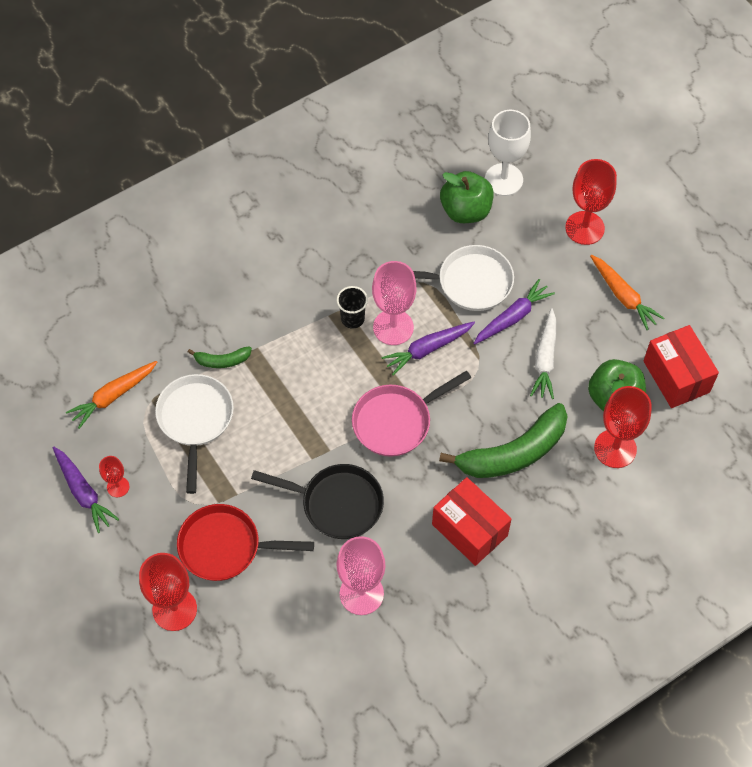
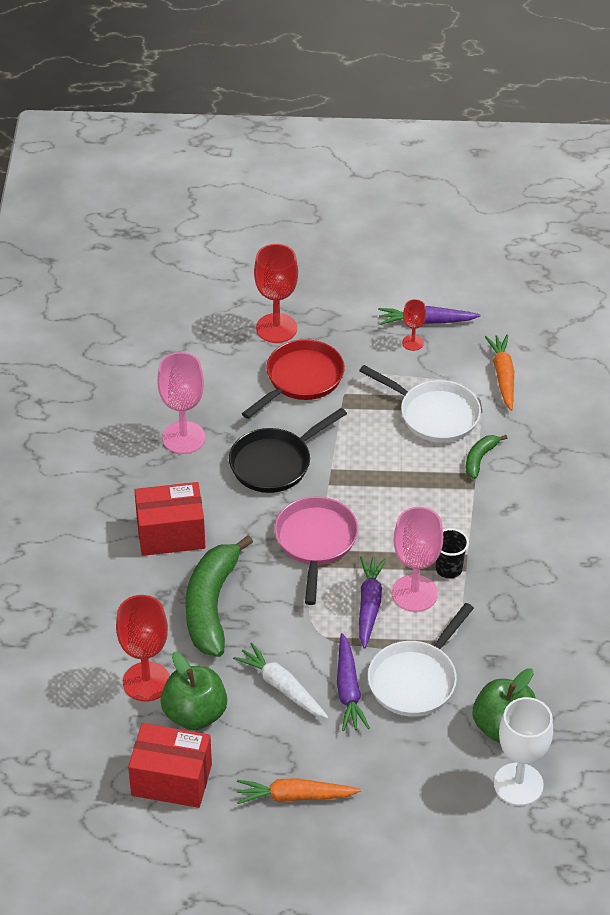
camera: 125 degrees right, 15 degrees down
(584, 228) = (401, 817): red goblet -> none

